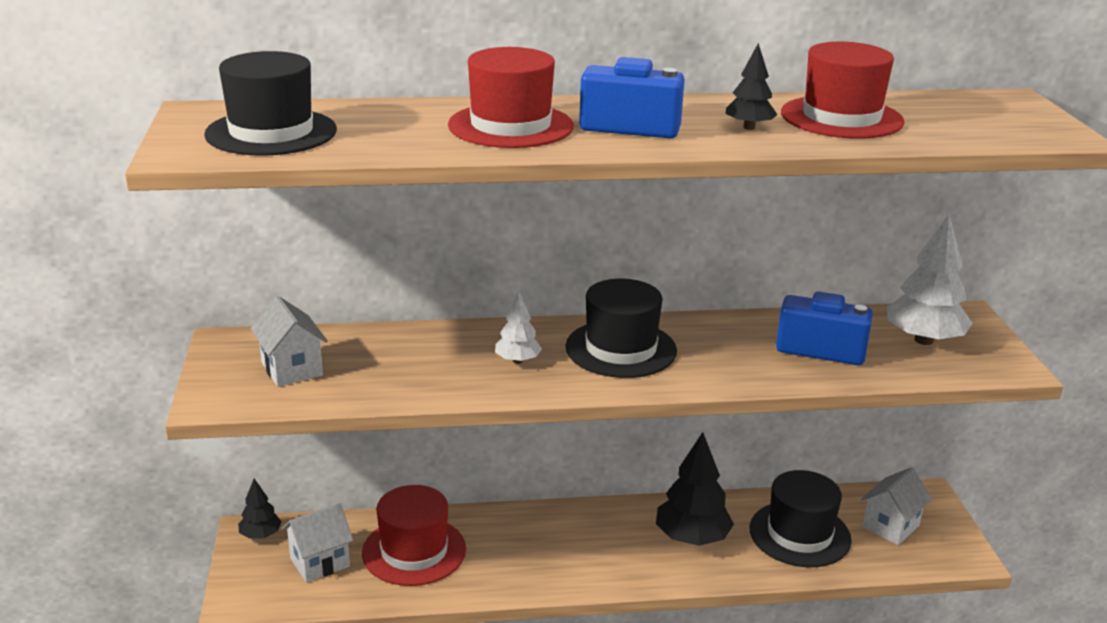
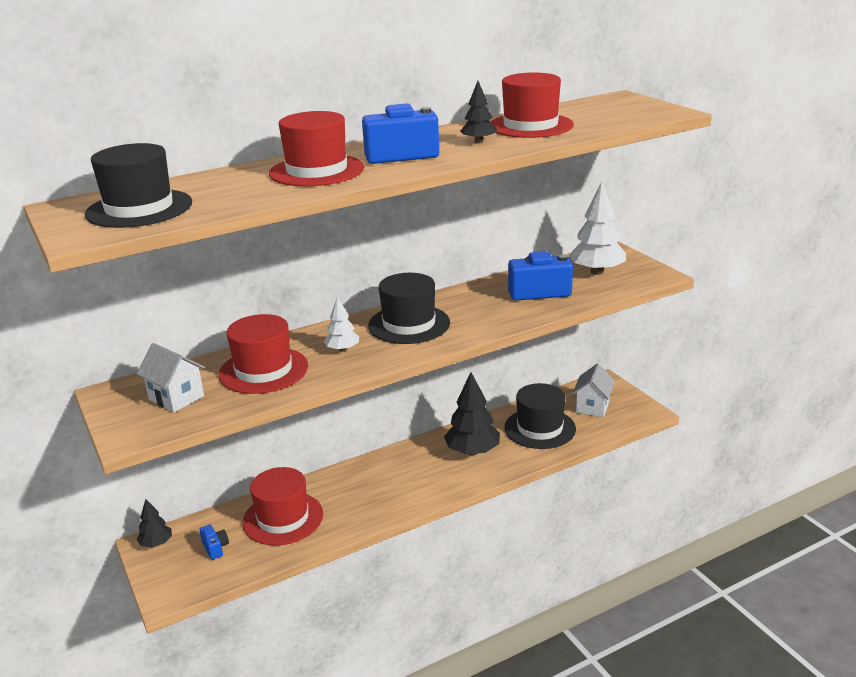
camera: 20 degrees left, 0 degrees up
(320, 562) = (215, 548): white house -> blue camera
(409, 362) = (263, 370): none -> red hat

